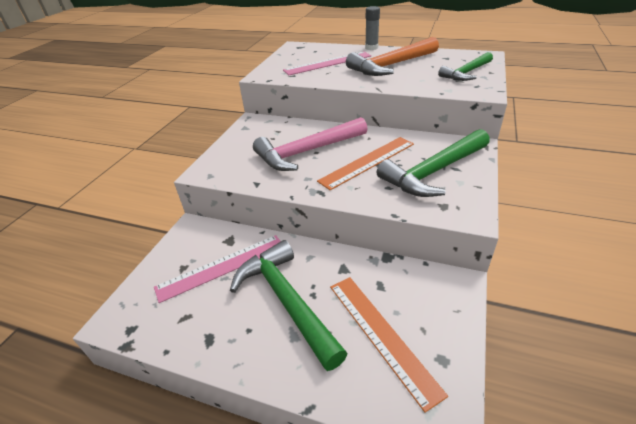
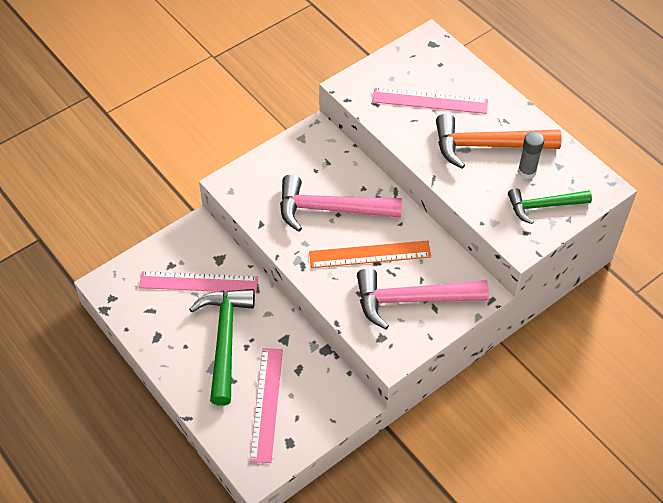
camera: 30 degrees right, 15 degrees up
(371, 48) = (505, 95): grey glue stick -> grey glue stick (526, 172)
(381, 335) = (266, 404): orange ruler -> pink ruler
(434, 172) = (412, 300): green hammer -> pink hammer

